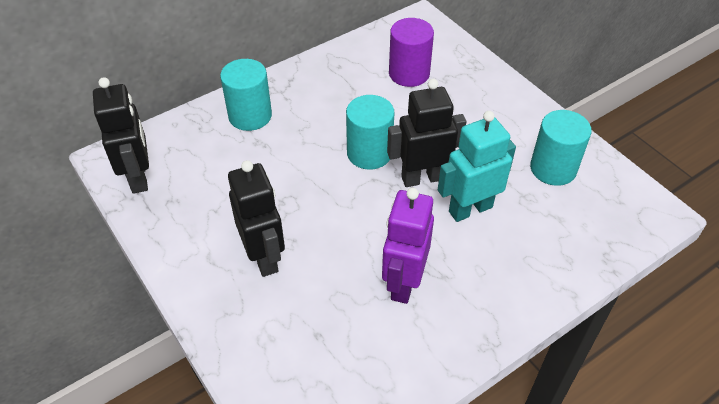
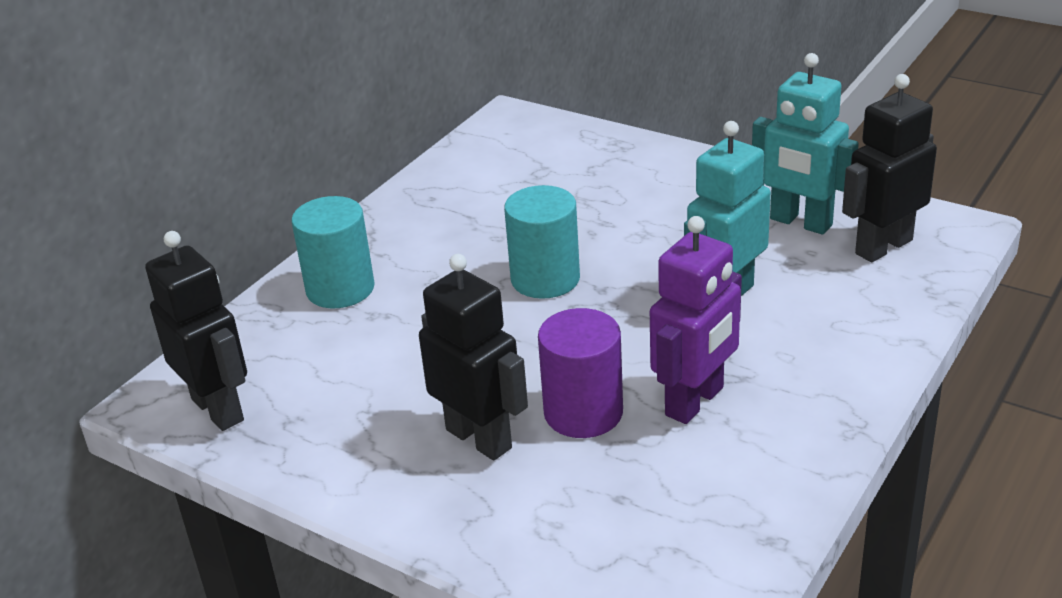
camera: 20 degrees left, 15 degrees down
(403, 283) = (695, 402): purple robot -> purple robot turned 135 degrees counterclockwise
(409, 73) = (537, 178): purple cylinder -> purple cylinder (583, 412)
(422, 178) = (638, 283): black robot -> black robot (883, 246)
(553, 168) = (800, 222): turquoise cylinder -> turquoise robot

